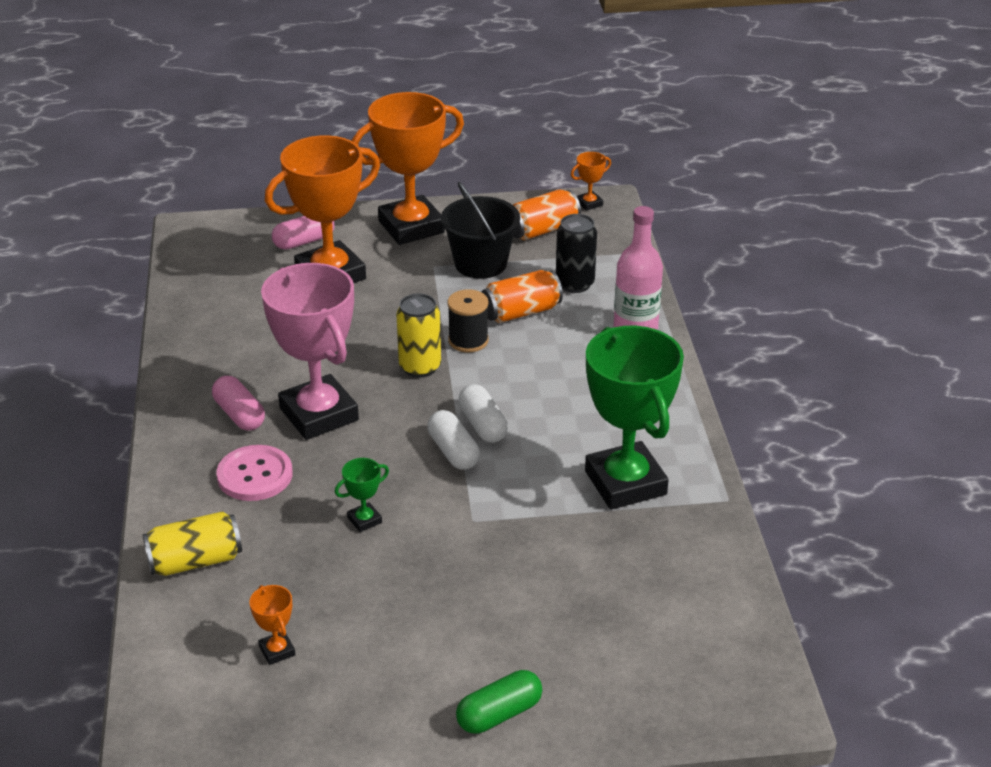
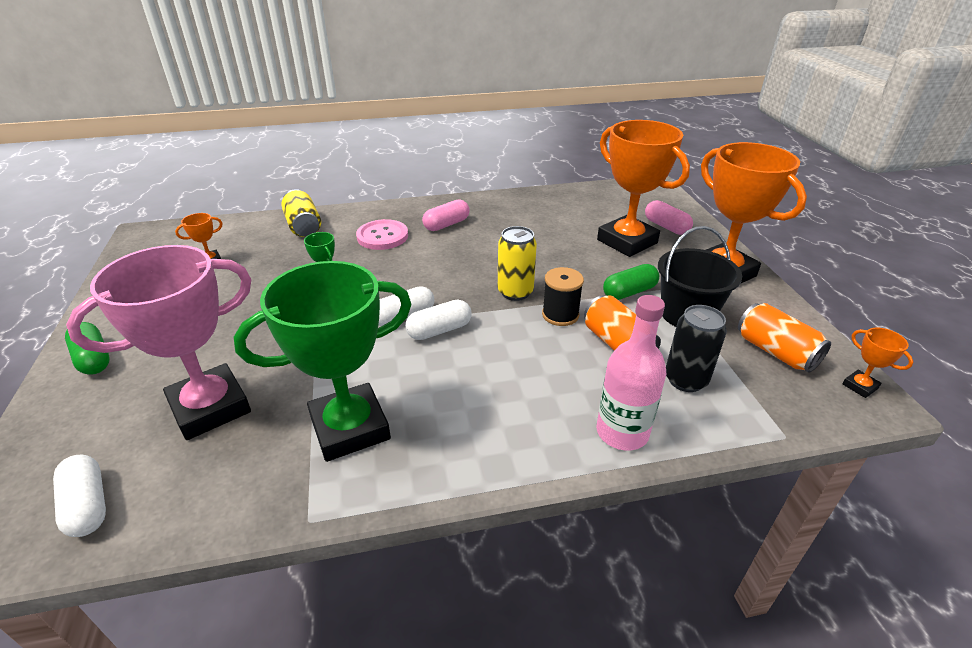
camera: 85 degrees right, 0 degrees up
(319, 414) = (449, 253): pink trophy -> pink trophy (210, 407)
(435, 291) = (629, 292): none -> green capsule
(717, 644) = (87, 505): none -> white capsule

